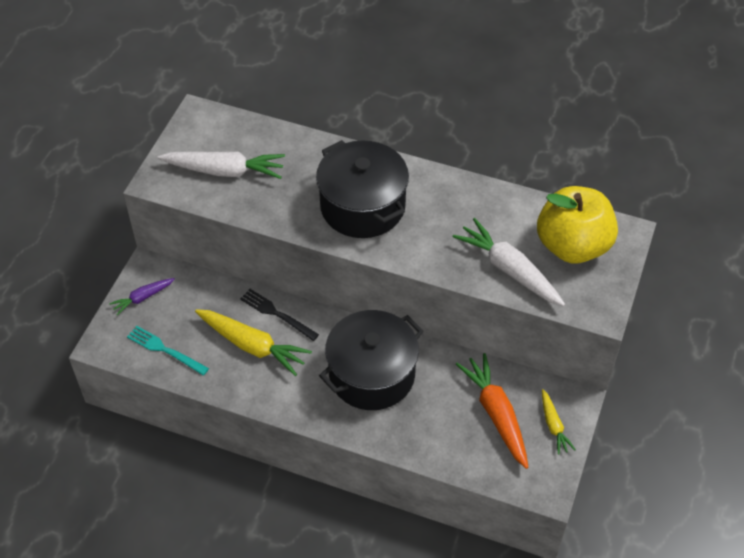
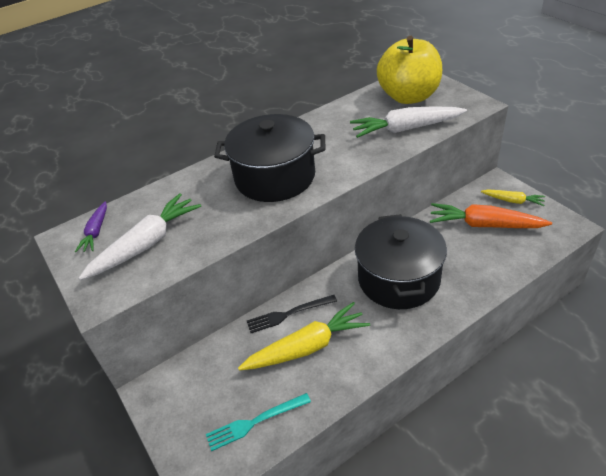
camera: 50 degrees left, 10 degrees down
(143, 298) = (178, 412): purple carrot -> purple carrot (96, 232)

